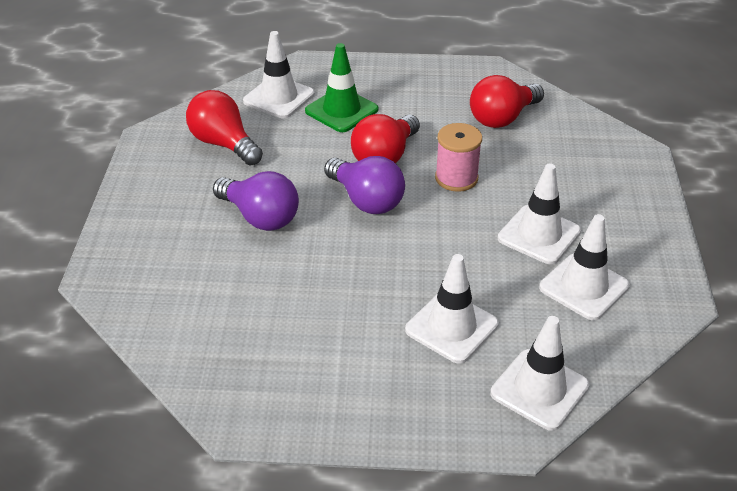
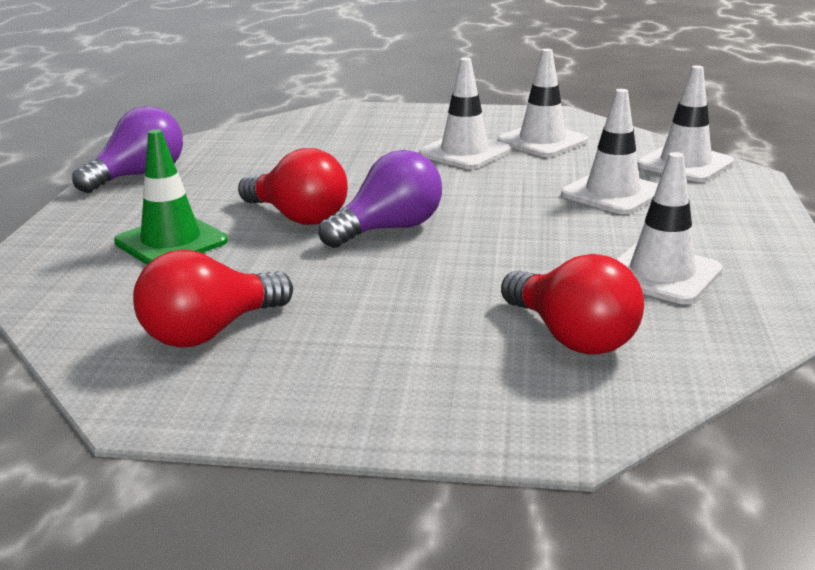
camera: 85 degrees left, 15 degrees down
(260, 217) = (413, 297): purple light bulb -> purple light bulb (139, 176)
(279, 97) = (101, 288): white traffic cone -> white traffic cone (661, 274)
(456, 178) = (357, 182): pink spool -> none
(502, 118) = (247, 156): red light bulb -> red light bulb (572, 337)

